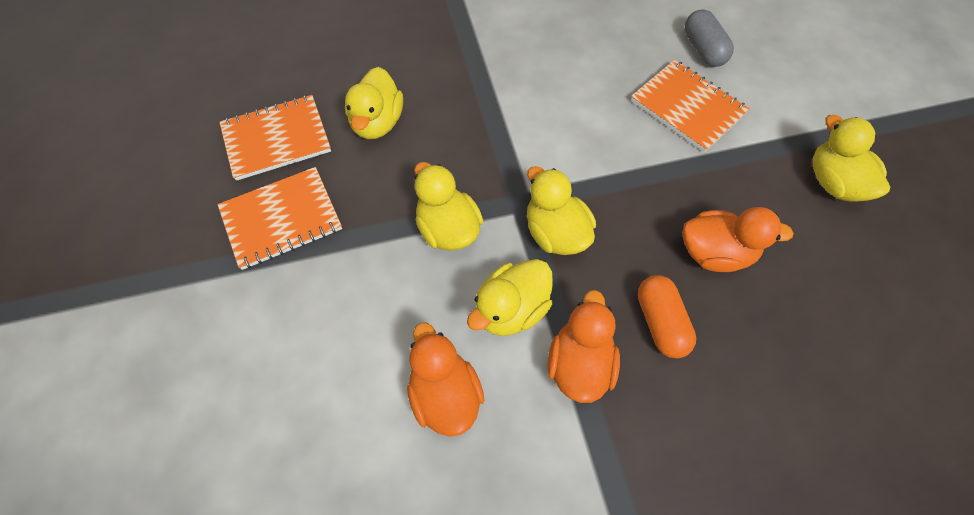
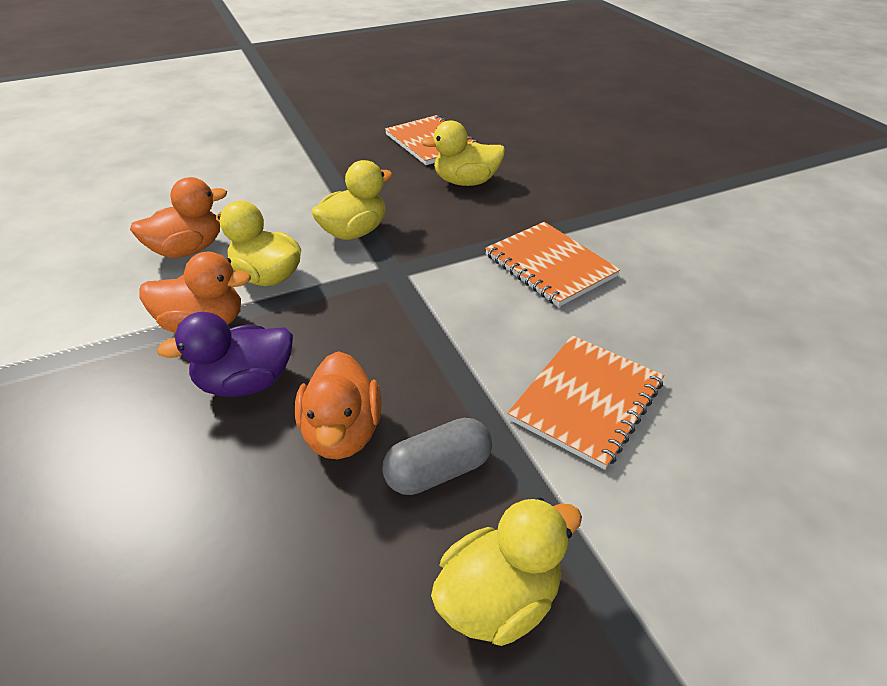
camera: 80 degrees right, 20 degrees down
(281, 219) = (353, 157): orange notebook -> orange notebook (550, 265)
(555, 233) = (357, 297): yellow duck -> none
(660, 322) = (246, 383): orange capsule -> purple duck
(703, 49) = (716, 418): grey capsule -> grey capsule (438, 471)

